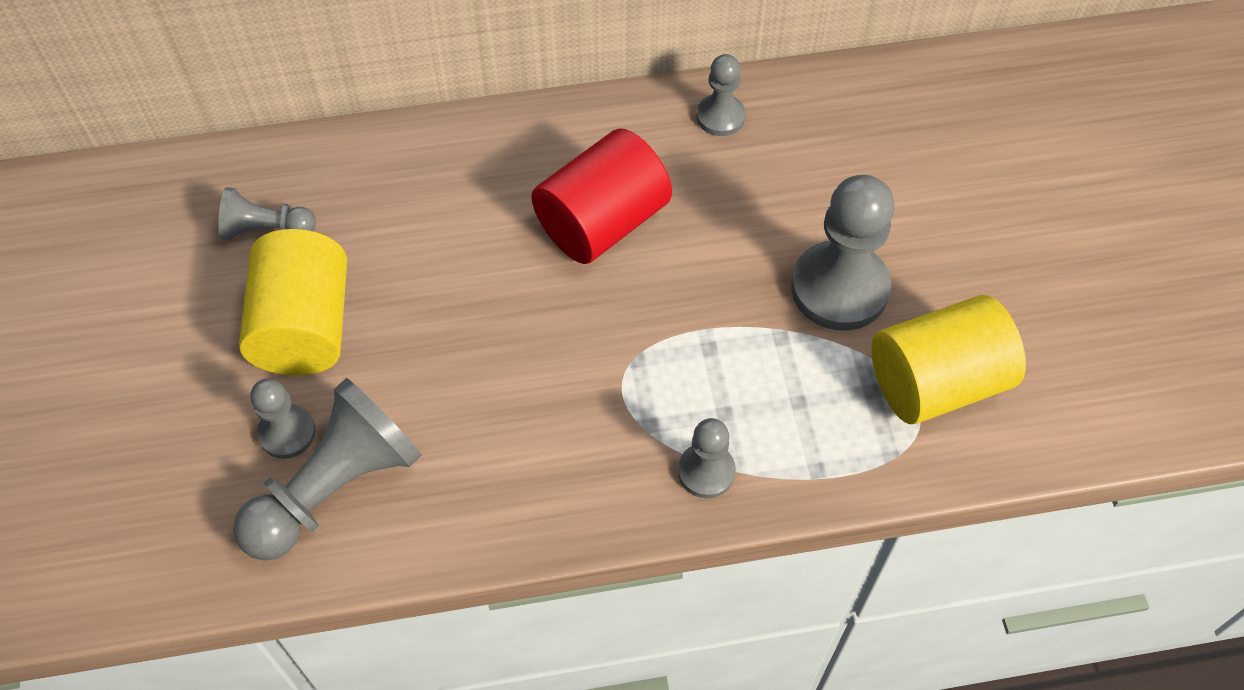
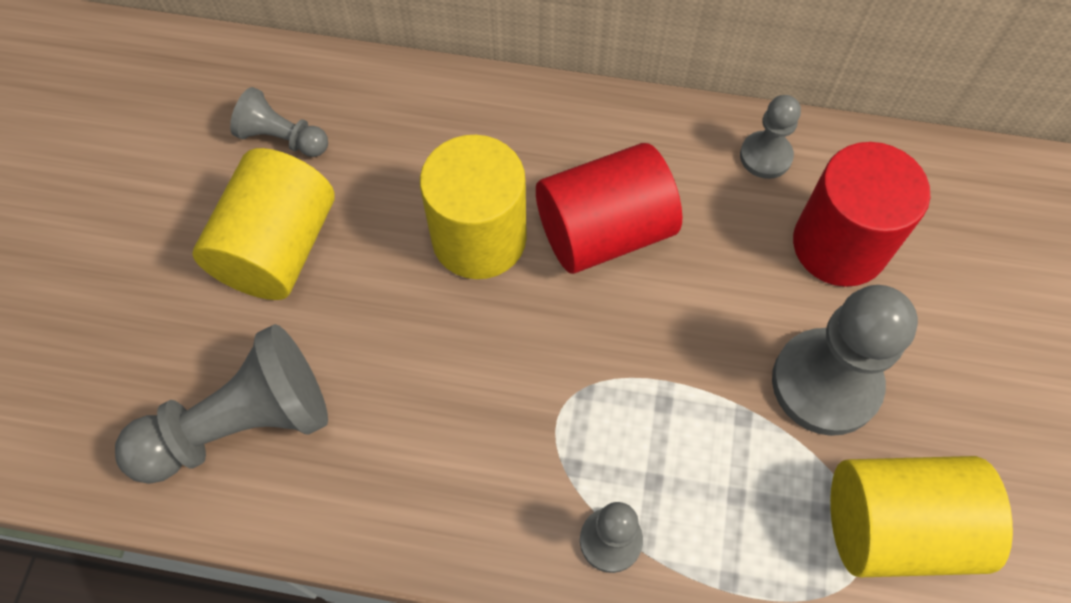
camera: 20 degrees right, 5 degrees up
(287, 433) = (219, 351): grey pawn -> none
(491, 261) = (479, 238): none -> yellow cylinder
(810, 172) = (839, 245): none -> red cylinder

